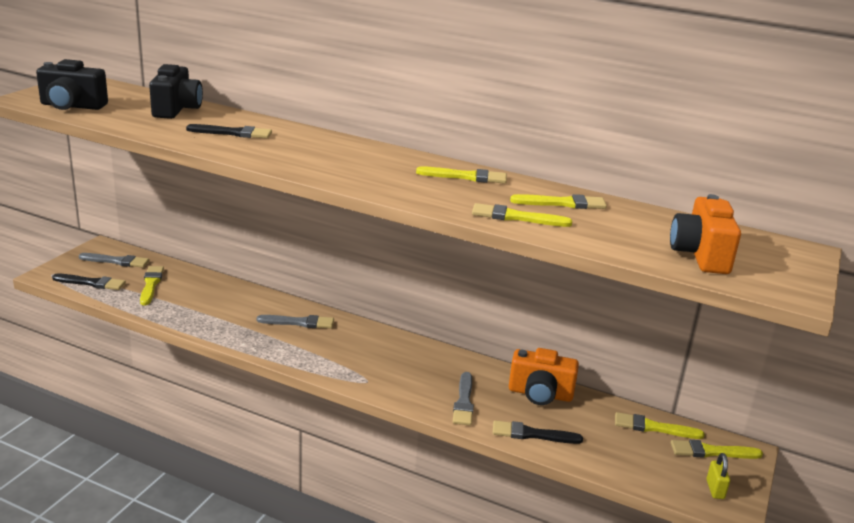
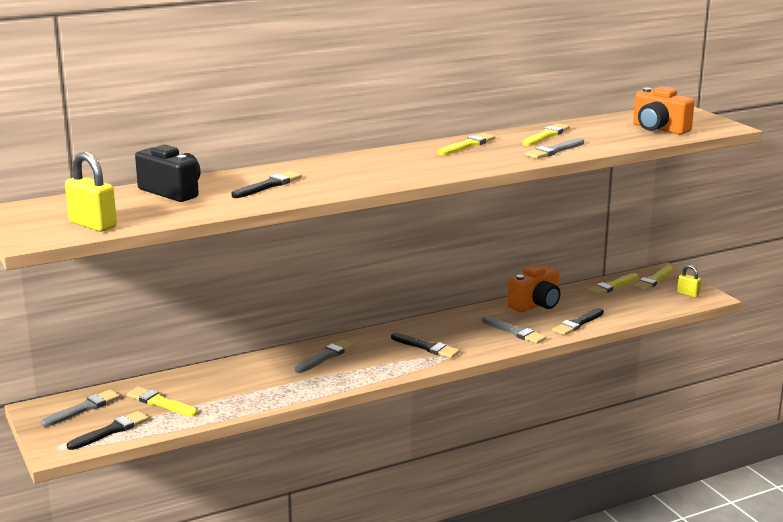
camera: 50 degrees left, 5 degrees down
(72, 106) = (93, 225): black camera -> yellow padlock
(372, 364) = (427, 347): none -> black brush
(516, 217) = (553, 151): yellow brush -> grey brush

